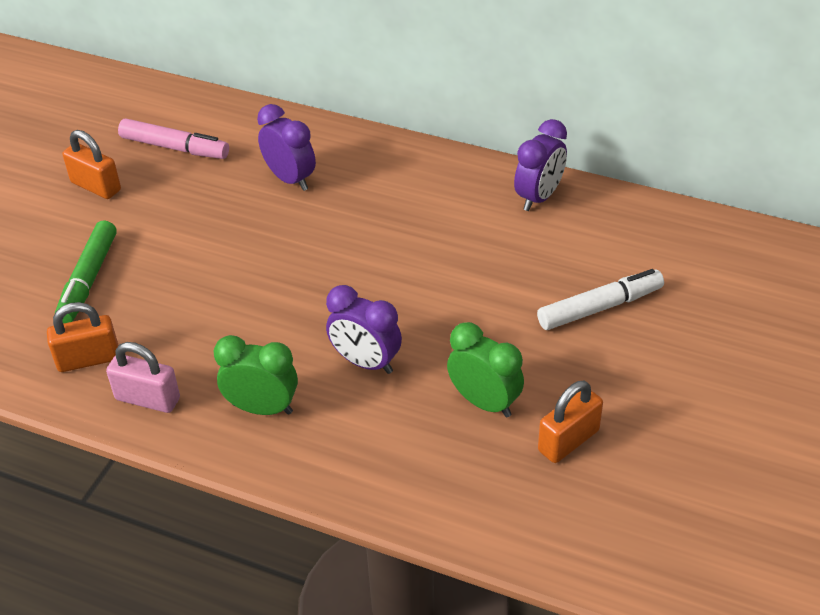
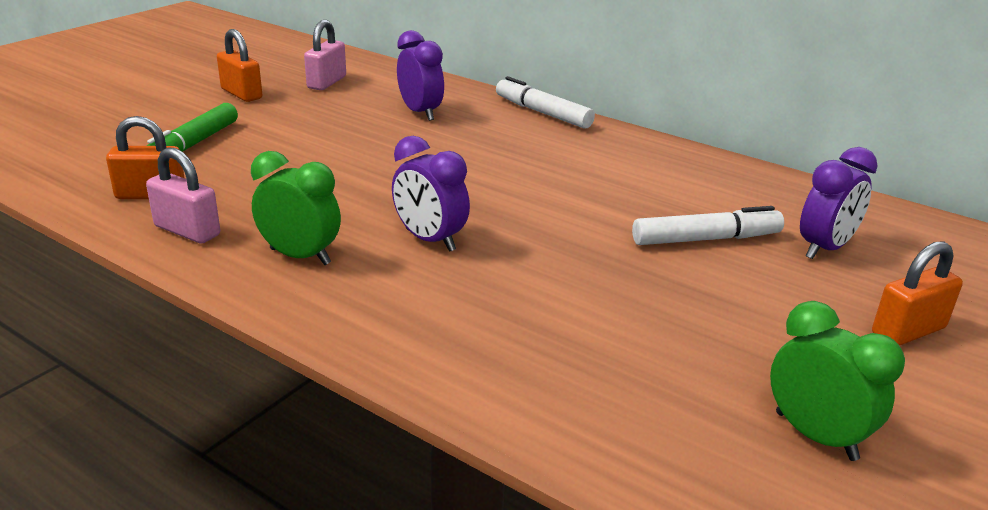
camera: 10 degrees right, 15 degrees down
(175, 148) = (326, 82): pink marker -> pink padlock
(410, 153) = (542, 113): none -> white marker
(484, 402) = (548, 291): green clock -> green clock (815, 436)
(539, 197) = (661, 155): purple clock -> purple clock (825, 248)
(568, 441) = (638, 341): orange padlock -> orange padlock (908, 331)

